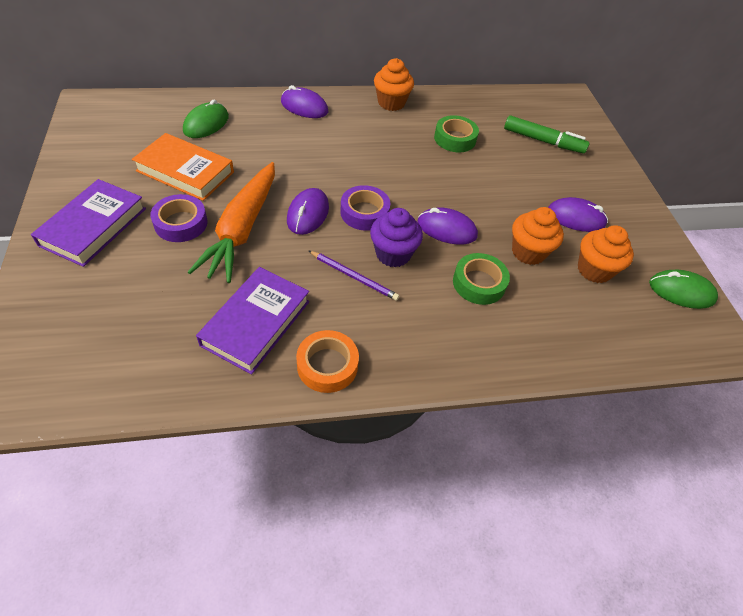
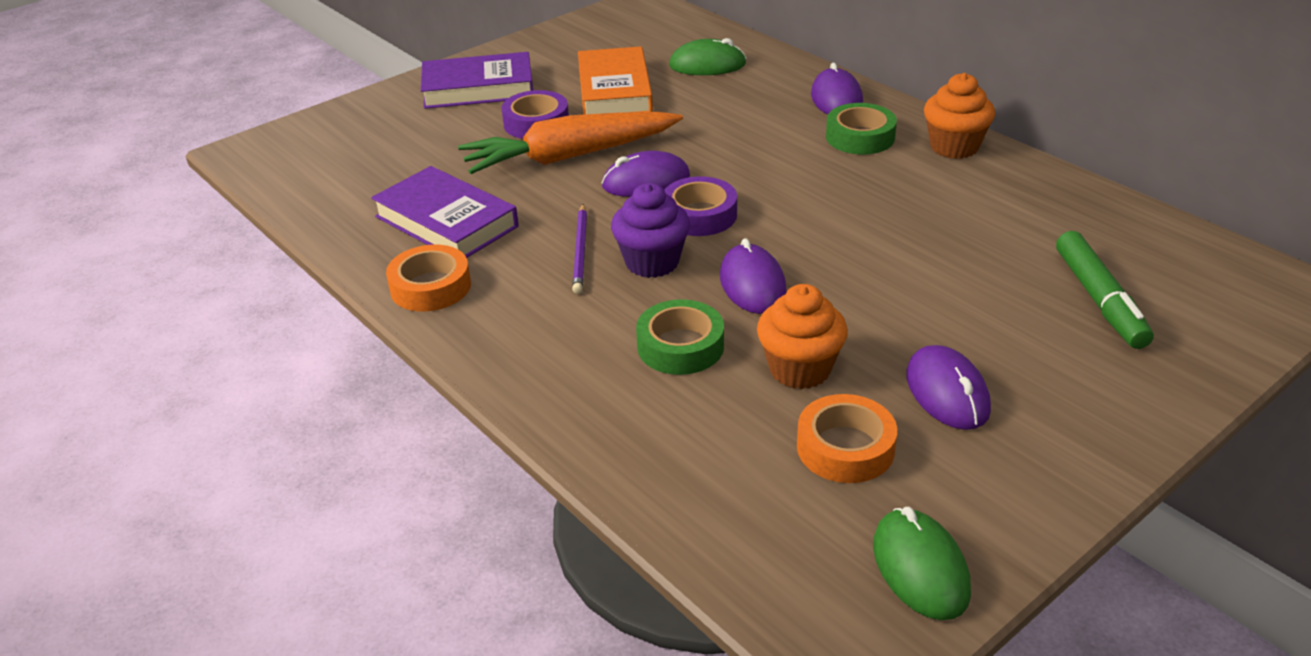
camera: 65 degrees right, 15 degrees down
(256, 323) = (446, 221): purple book -> purple book turned 45 degrees clockwise
(455, 139) = (961, 222): green tape -> green tape (860, 137)
(594, 270) = (845, 448): orange cupcake -> orange tape

